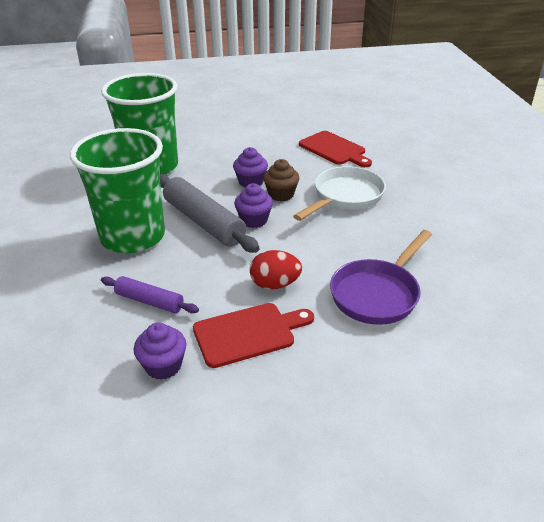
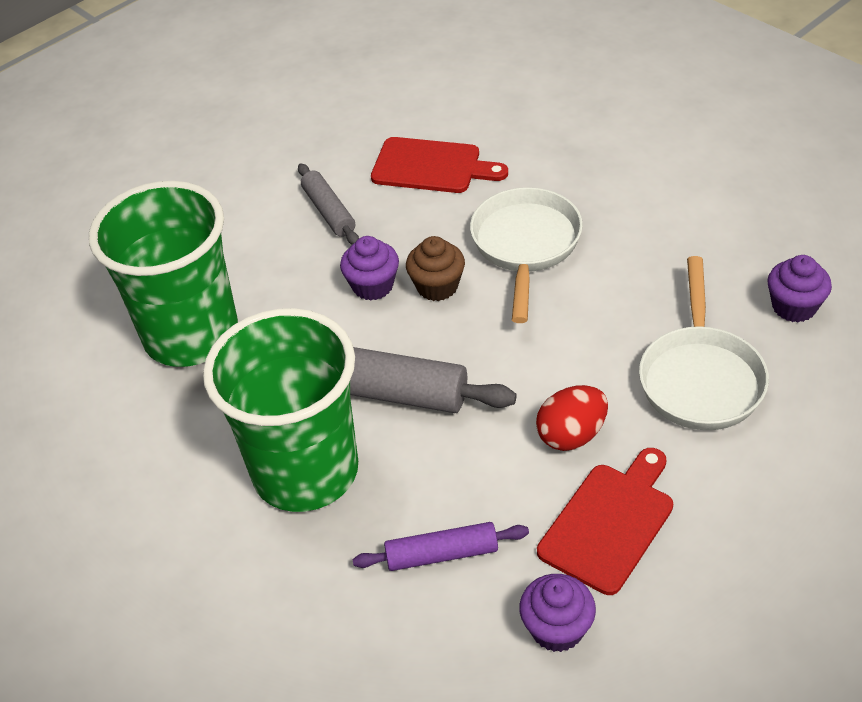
camera: 30 degrees left, 10 degrees up
(254, 220) = (444, 350): purple cupcake -> purple cupcake (794, 307)
(265, 148) = (329, 211): none -> grey rolling pin
(377, 294) = (700, 378): purple pan -> white pan

